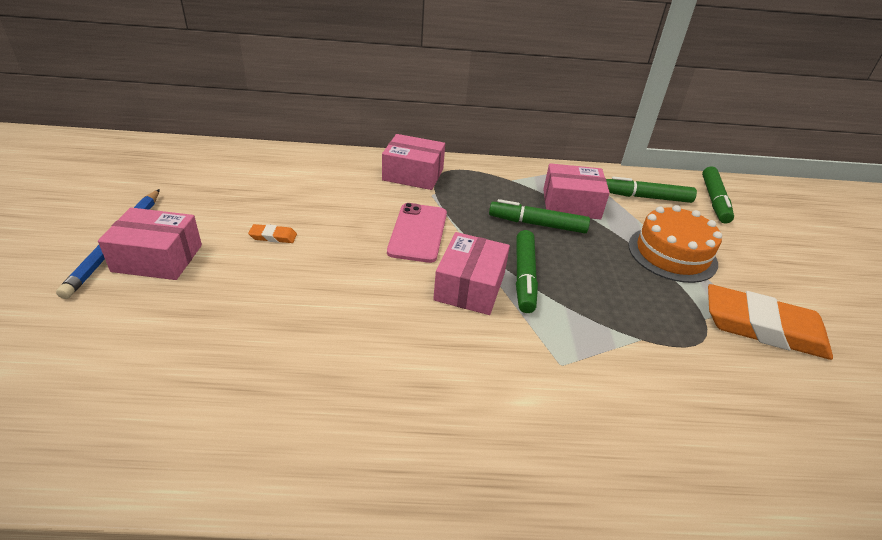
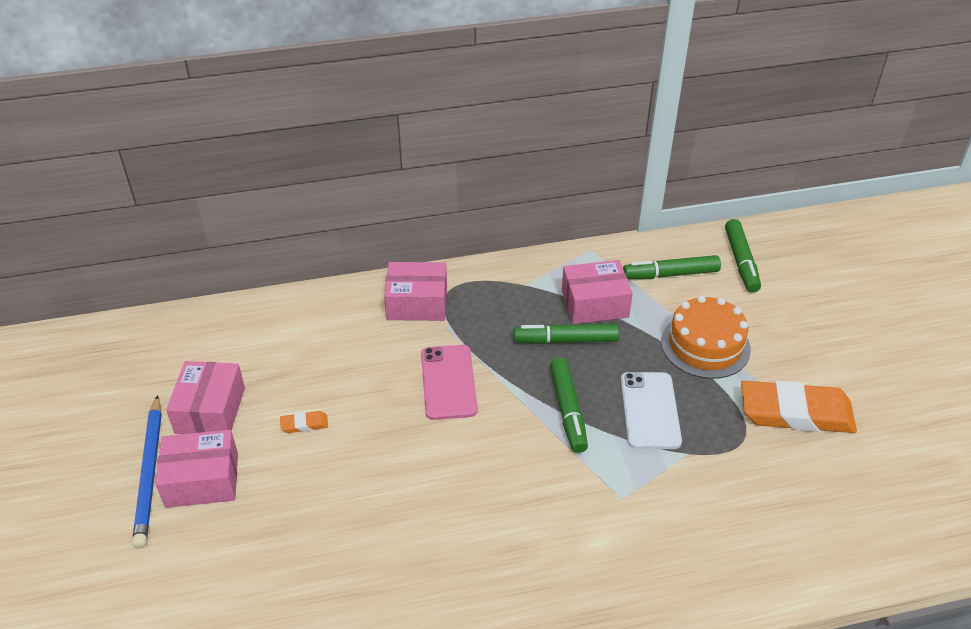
camera: 10 degrees left, 5 degrees up
(470, 286) = (519, 435): pink box -> pink box (210, 410)
(607, 294) = (650, 410): none -> white phone

